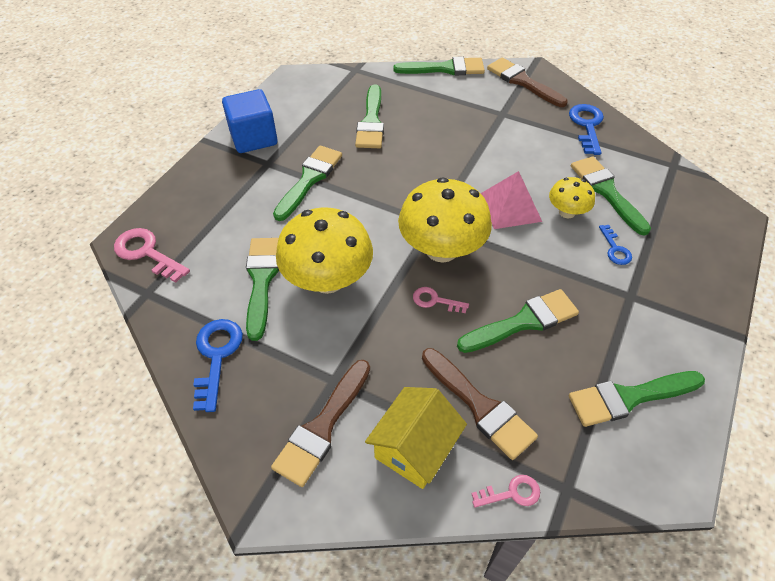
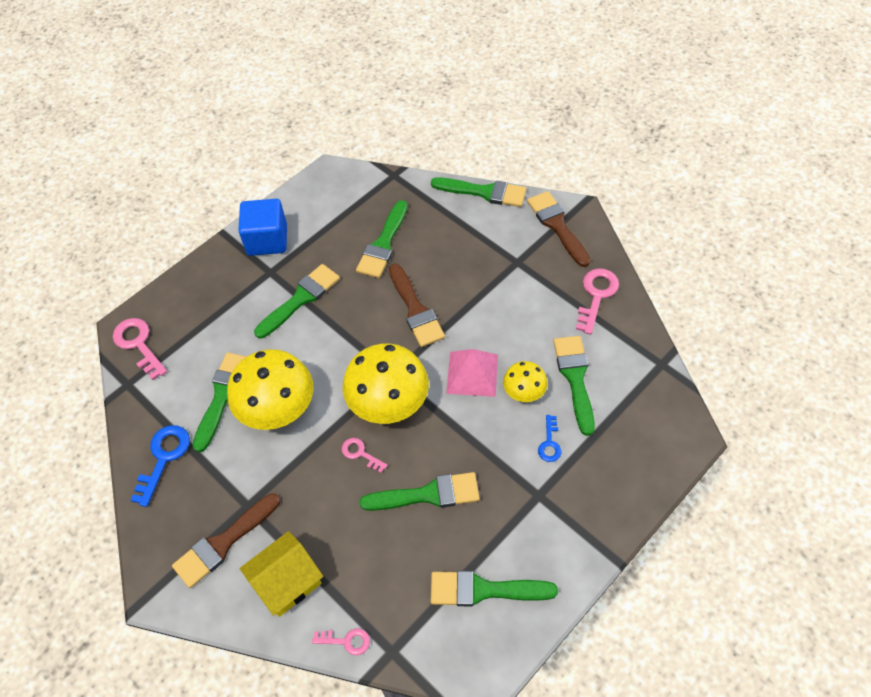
camera: 20 degrees right, 5 degrees up
(479, 406) = (354, 561): brown brush -> brown brush (415, 310)
(587, 126) = (596, 296): blue key -> pink key

